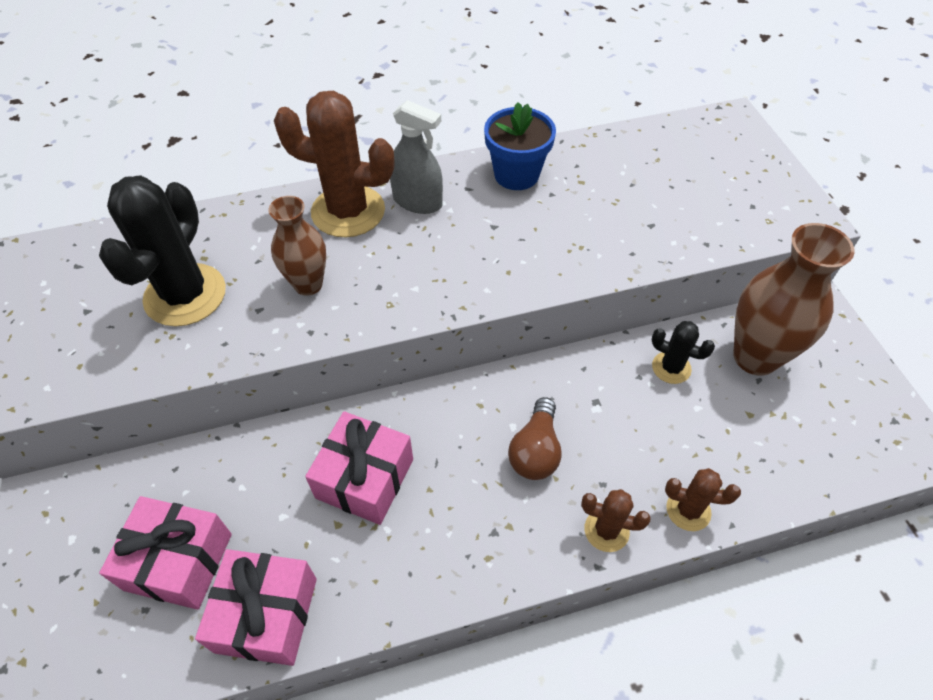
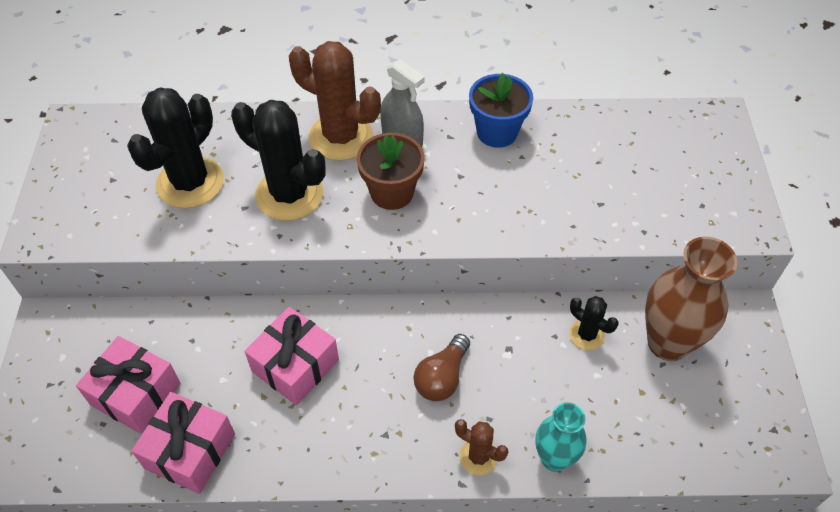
camera: 15 degrees right, 0 degrees up
(308, 284) = (289, 195): brown vase -> black cactus
(425, 259) = (392, 193): none -> brown flower pot
(688, 510) = (554, 458): brown cactus -> turquoise vase

